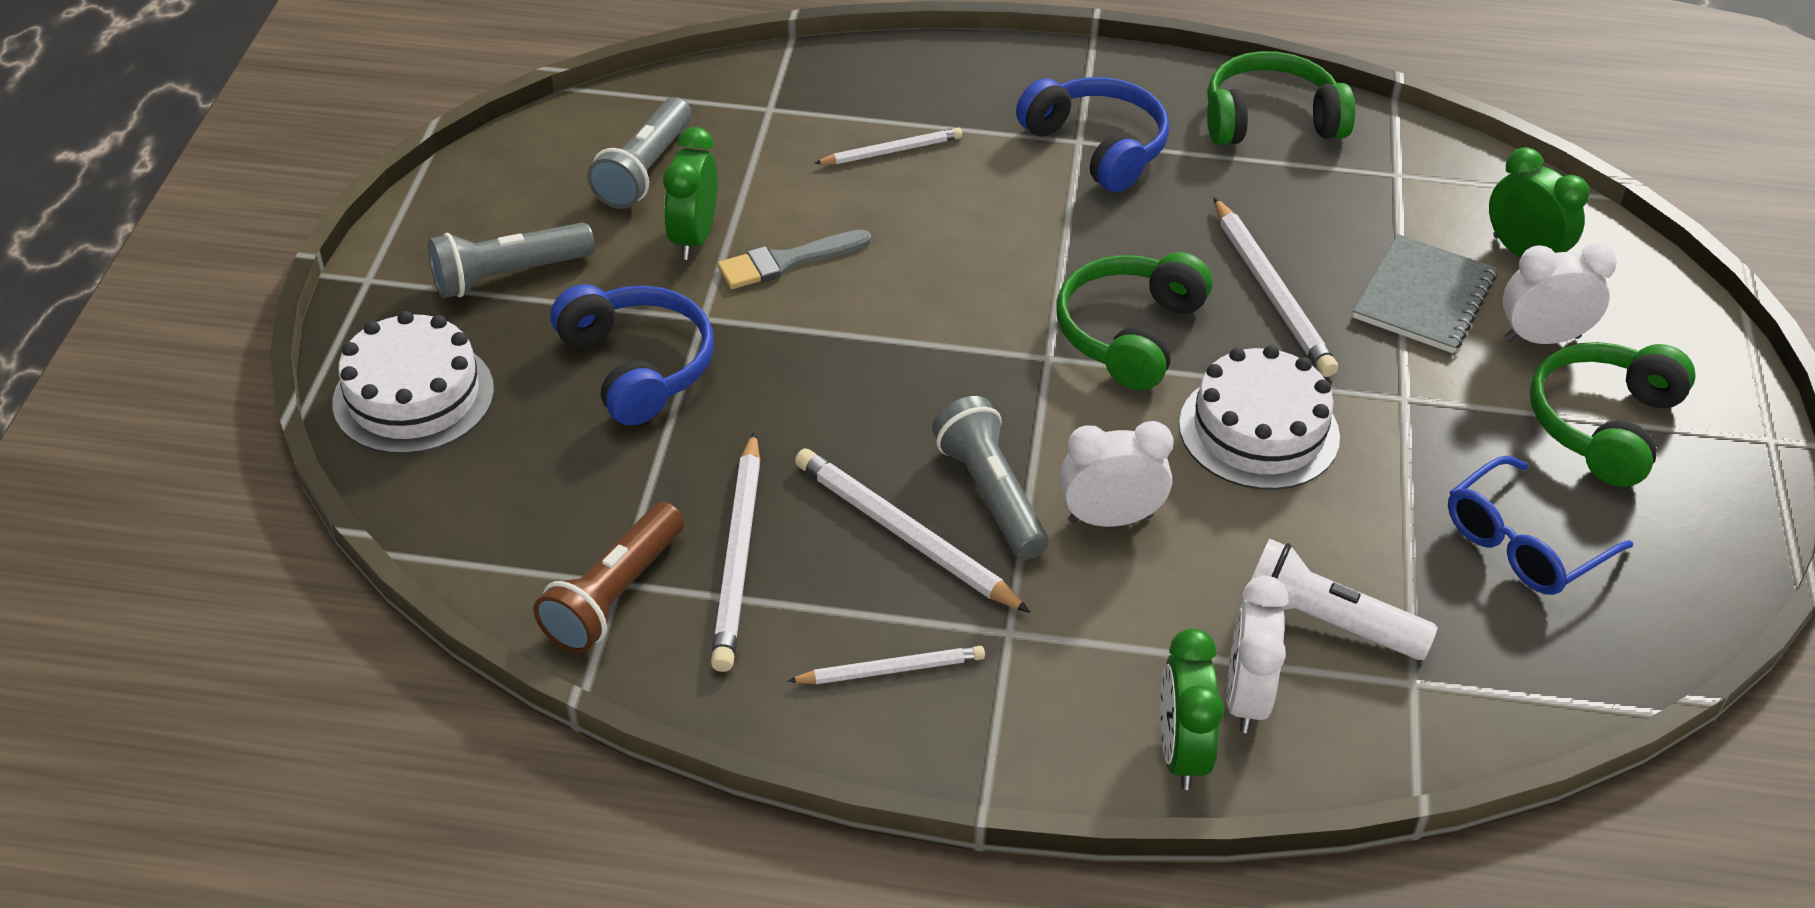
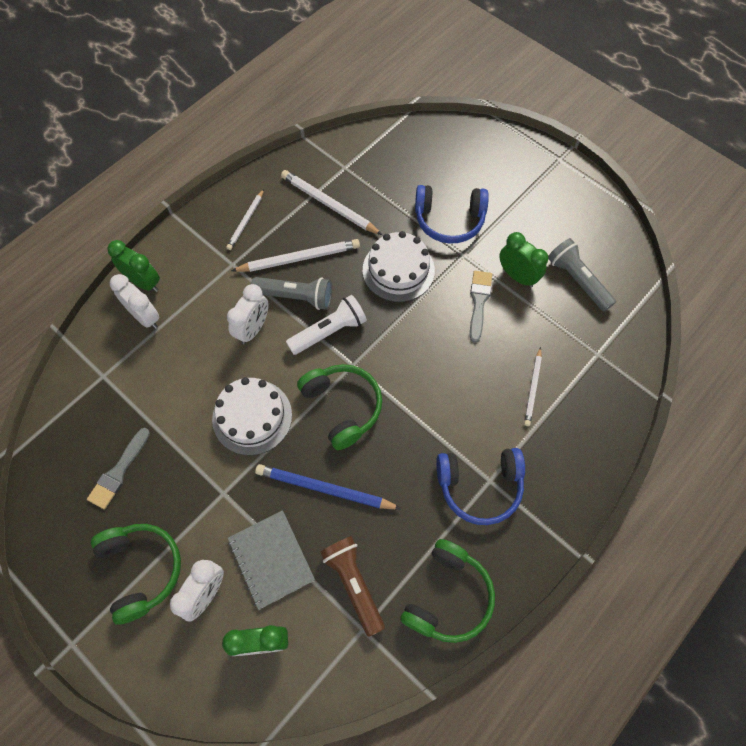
camera: 125 degrees right, 20 degrees up
(413, 396) = (480, 148): white cake -> white cake (398, 270)
(508, 275) = (533, 203): grey flashlight -> none
(614, 595) = (339, 163): brown flashlight -> brown flashlight (354, 584)
(1271, 292) = (325, 489): white pencil -> blue pencil
(1326, 622) = (149, 367): white flashlight -> white flashlight (329, 331)
(1523, 544) = (119, 472): blue glasses -> grey brush

